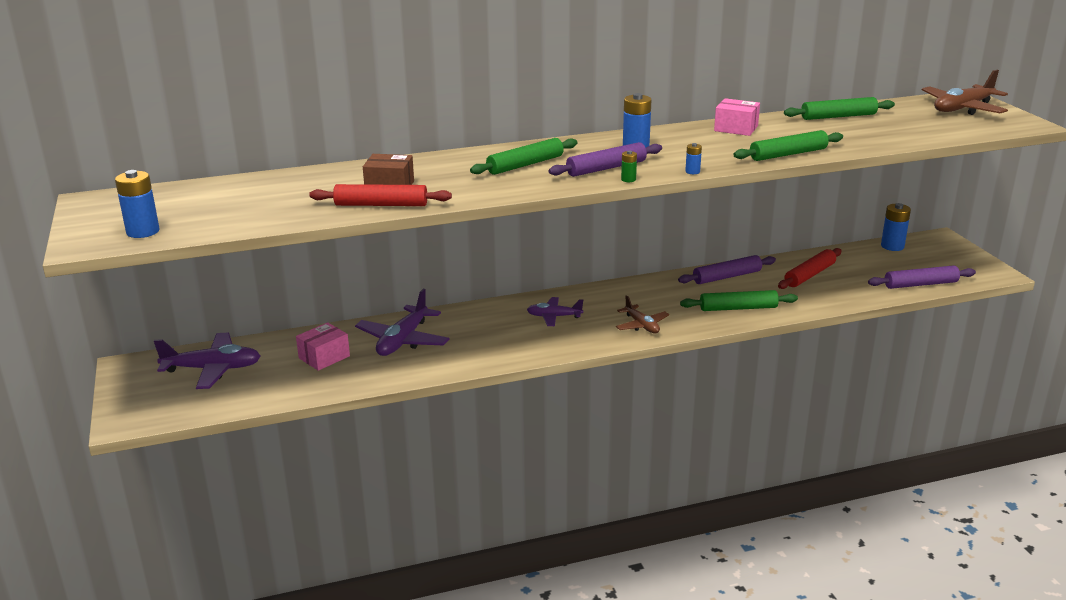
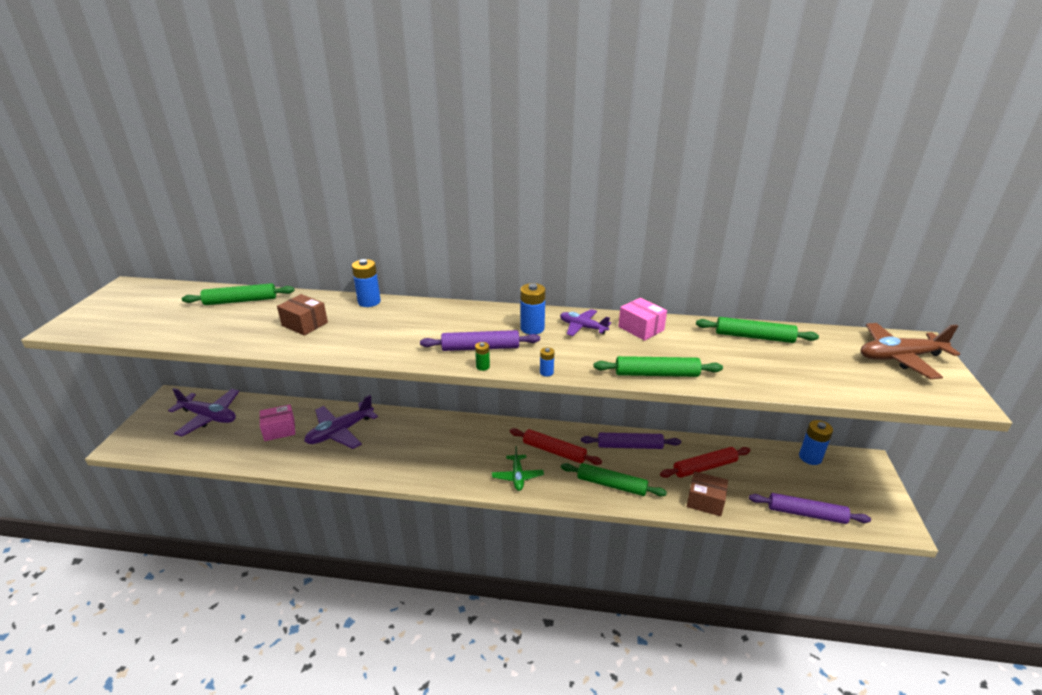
camera: 25 degrees right, 5 degrees up
(143, 232) = (109, 325): blue battery -> blue battery (369, 302)
(381, 205) = (275, 342): red rolling pin -> red rolling pin (554, 451)
(525, 165) = (424, 326): green rolling pin -> green rolling pin (240, 301)
(554, 317) = (460, 444): purple plane -> purple plane (582, 327)
(641, 325) = (517, 476): brown plane -> green plane
(831, 298) = (705, 501): none -> brown box

